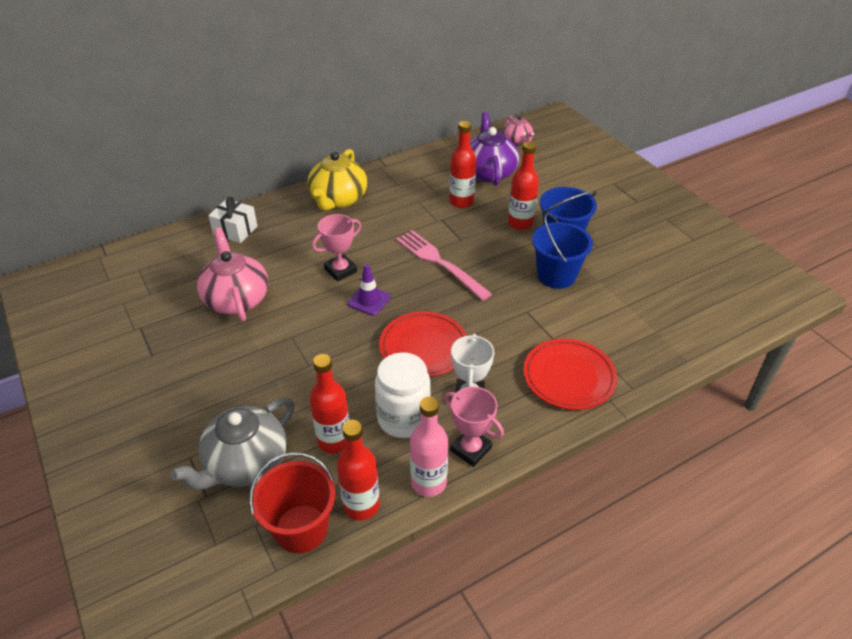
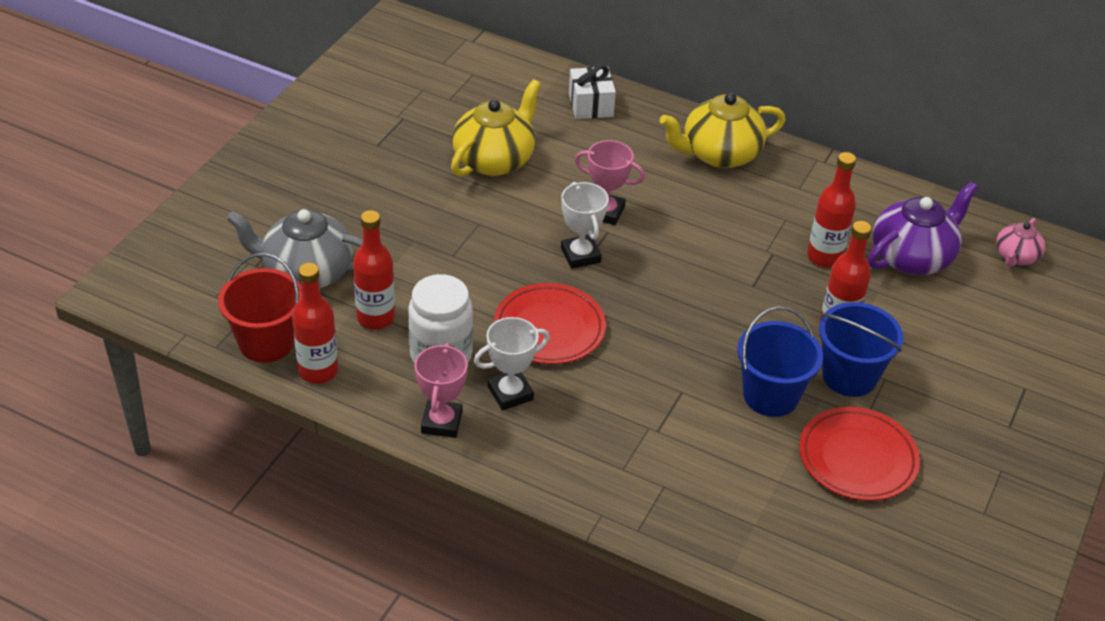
camera: 55 degrees right, 0 degrees up
(237, 299) = (495, 159): pink teapot -> yellow teapot
(369, 300) = (580, 255): purple traffic cone -> white trophy
(428, 482) = (378, 407): pink bottle -> none
(439, 262) = (694, 283): pink fork -> none
(569, 377) = (607, 466): red plate -> red plate (857, 458)

